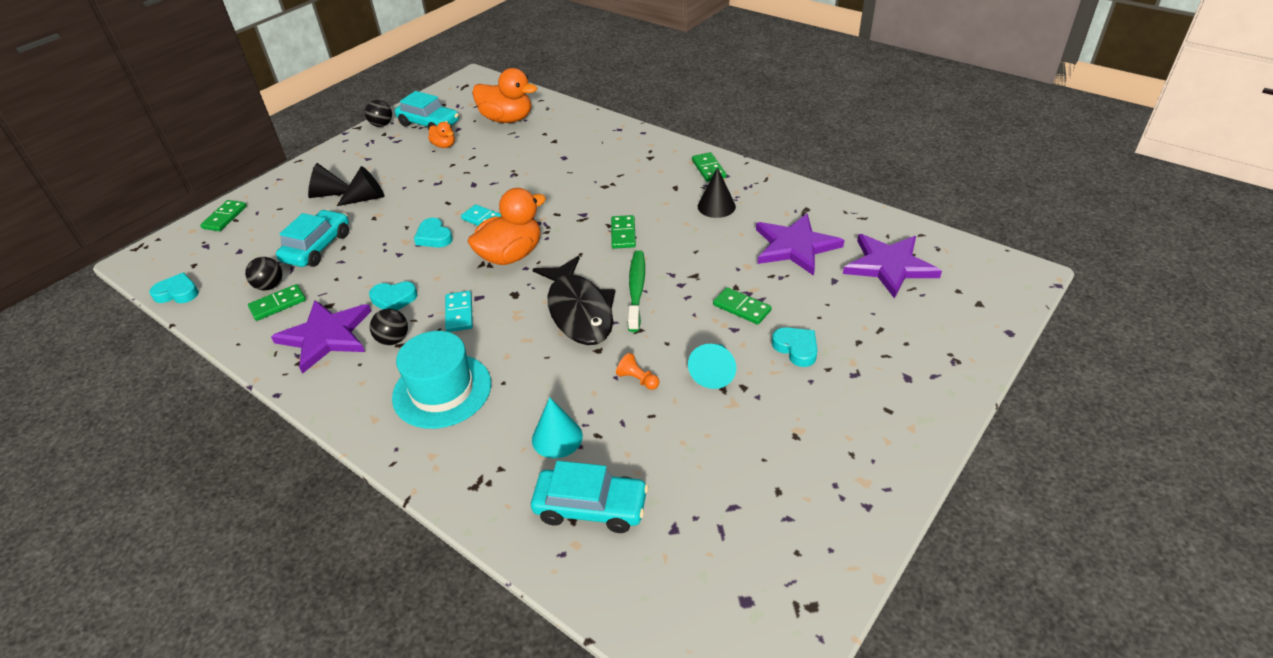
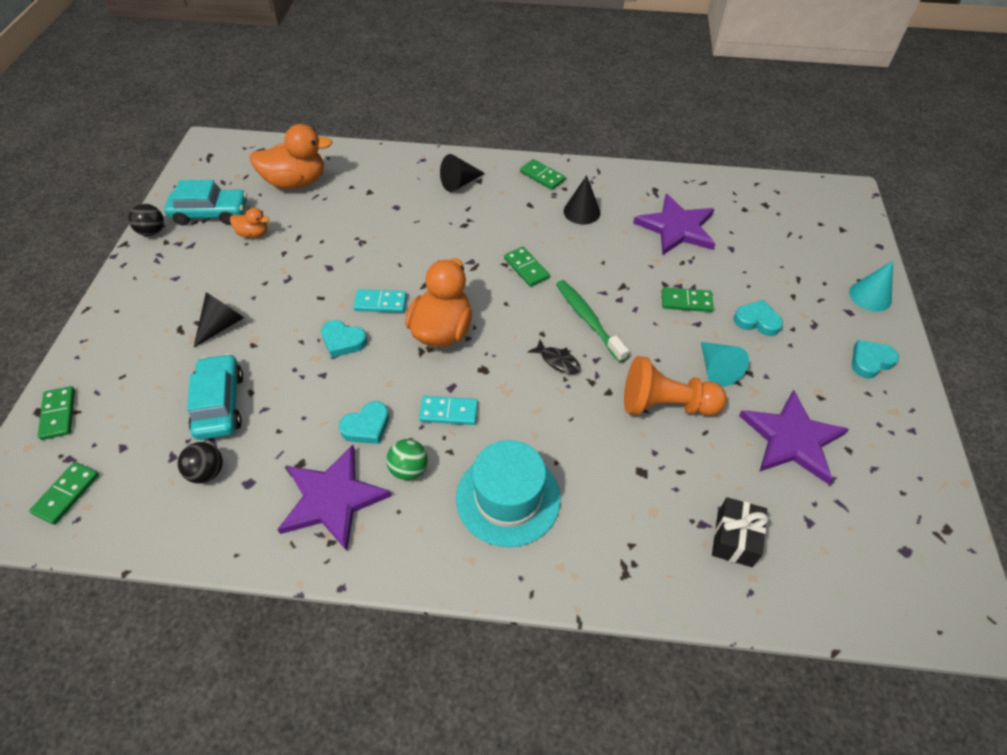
camera: 35 degrees left, 10 degrees up
(177, 293) = (92, 531): turquoise heart -> turquoise heart (870, 361)
(278, 304) = (239, 489): green domino -> green domino (67, 494)
(328, 194) = (168, 336): black cone -> black cone (459, 183)
(393, 339) = (409, 469): black ball -> green ball
(459, 313) = (449, 412): turquoise domino -> turquoise domino turned 45 degrees counterclockwise
(557, 437) = (651, 491): turquoise cone -> turquoise cone (870, 296)
(579, 311) = (558, 361): black fish -> black fish, size x0.41
(591, 507) = (734, 538): turquoise car -> black gift
(638, 379) = (666, 404): orange pawn -> orange pawn, size x2.29
(889, 266) = (758, 220): purple star -> purple star (792, 439)

